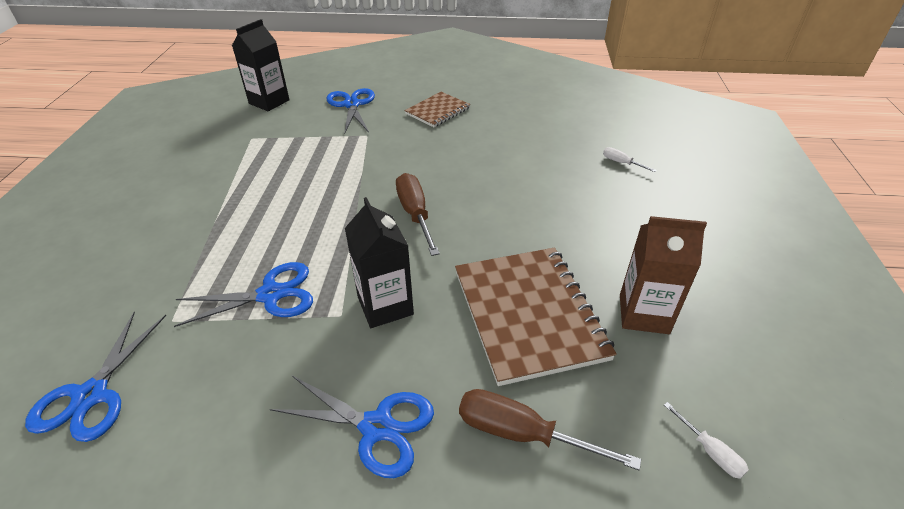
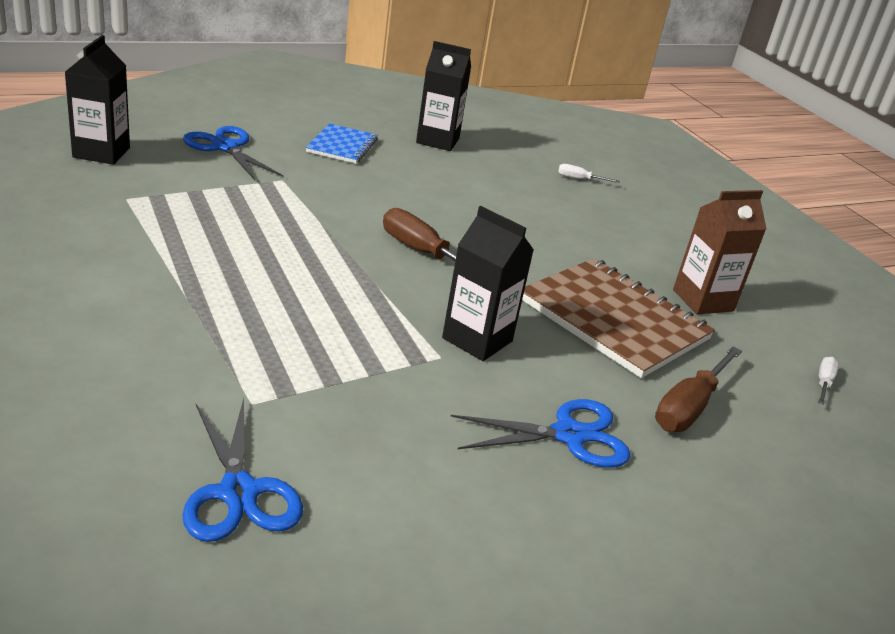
camera: 35 degrees left, 10 degrees down
(270, 295) = (344, 355): blue scissors -> none
(437, 111) = (342, 146): brown notebook -> blue notebook
(520, 113) = (437, 140): none -> black carton
(522, 434) = (689, 407): brown screwdriver -> brown screwdriver turned 45 degrees counterclockwise
(710, 451) = (823, 383): white screwdriver -> white screwdriver turned 90 degrees counterclockwise

